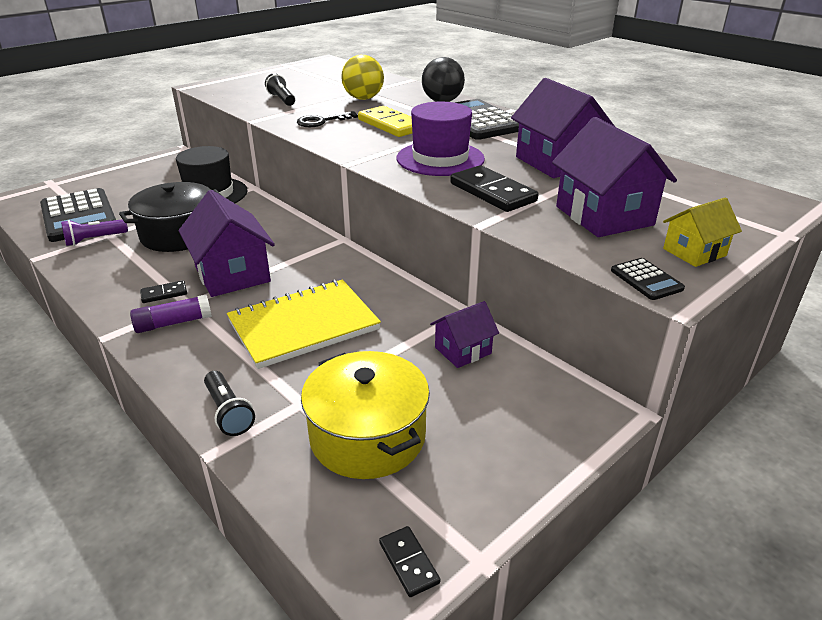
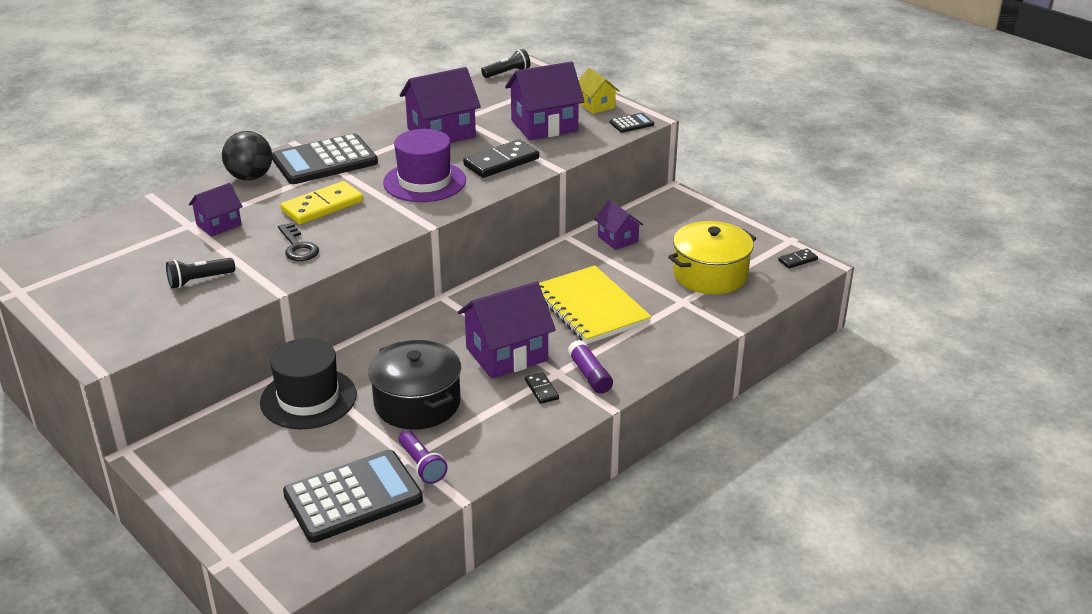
camera: 90 degrees left, 0 degrees up
(228, 412) = (697, 330): black flashlight -> black flashlight (507, 73)
(363, 98) = (218, 224): yellow ball -> purple house

